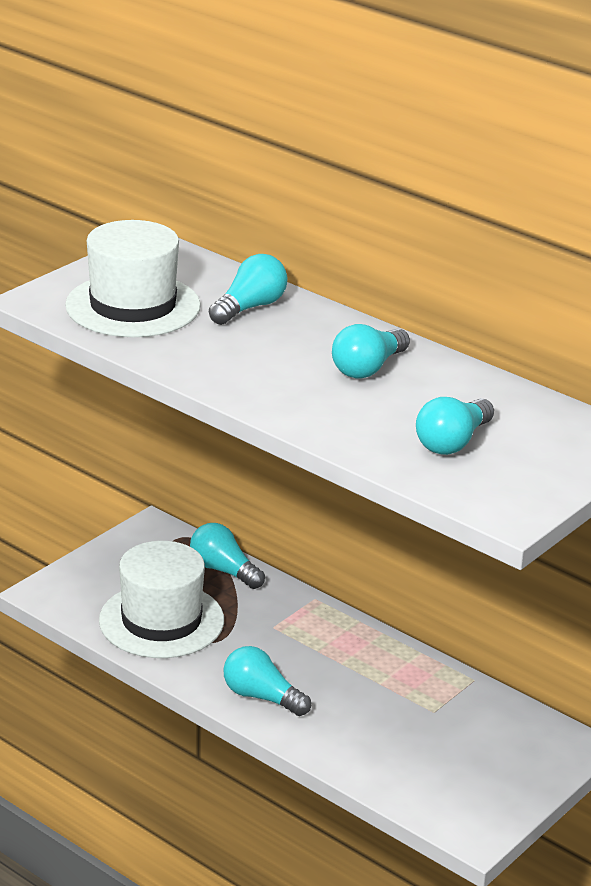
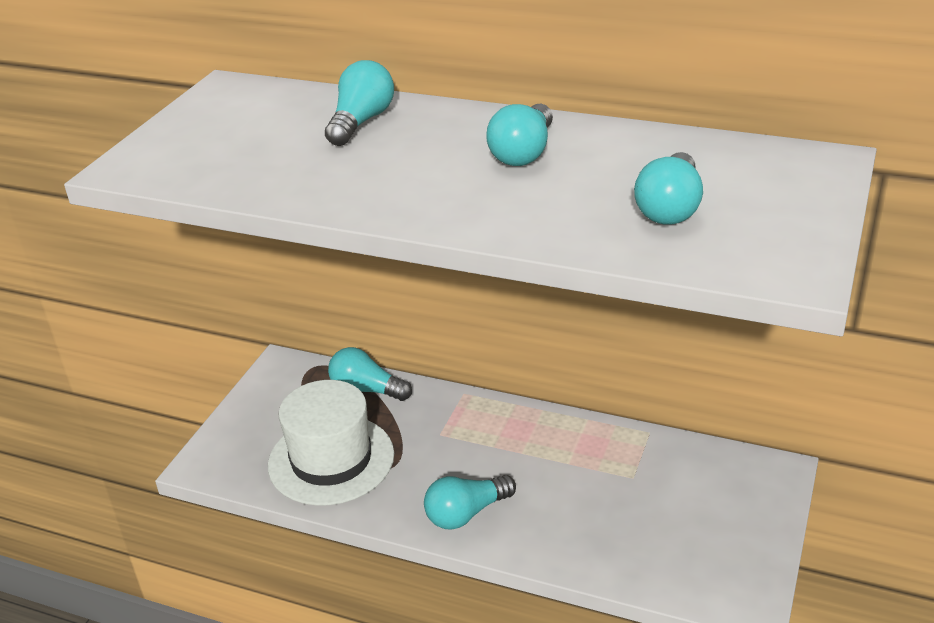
camera: 15 degrees left, 5 degrees up
(133, 306) = (236, 149): white hat -> none
(262, 697) = (466, 513): turquoise light bulb -> turquoise light bulb turned 45 degrees counterclockwise

